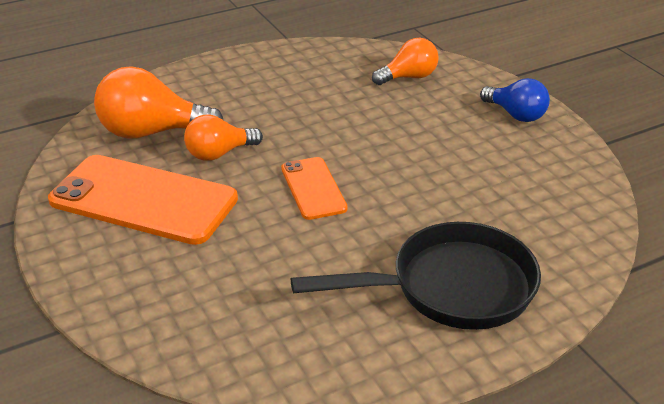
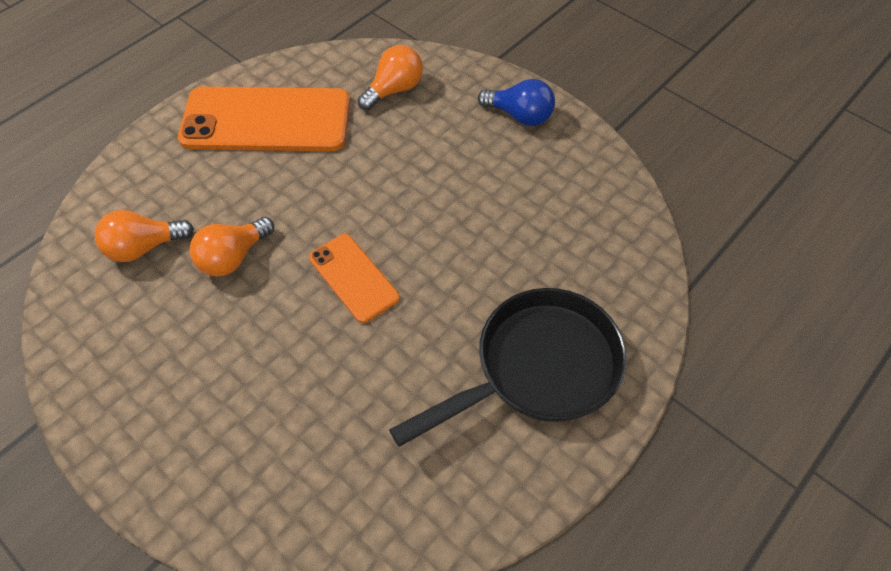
camera: 20 degrees left, 20 degrees up
(143, 200) = (176, 350): orange phone -> orange phone (266, 120)
(152, 132) = (144, 247): orange light bulb -> orange light bulb, size x0.63

